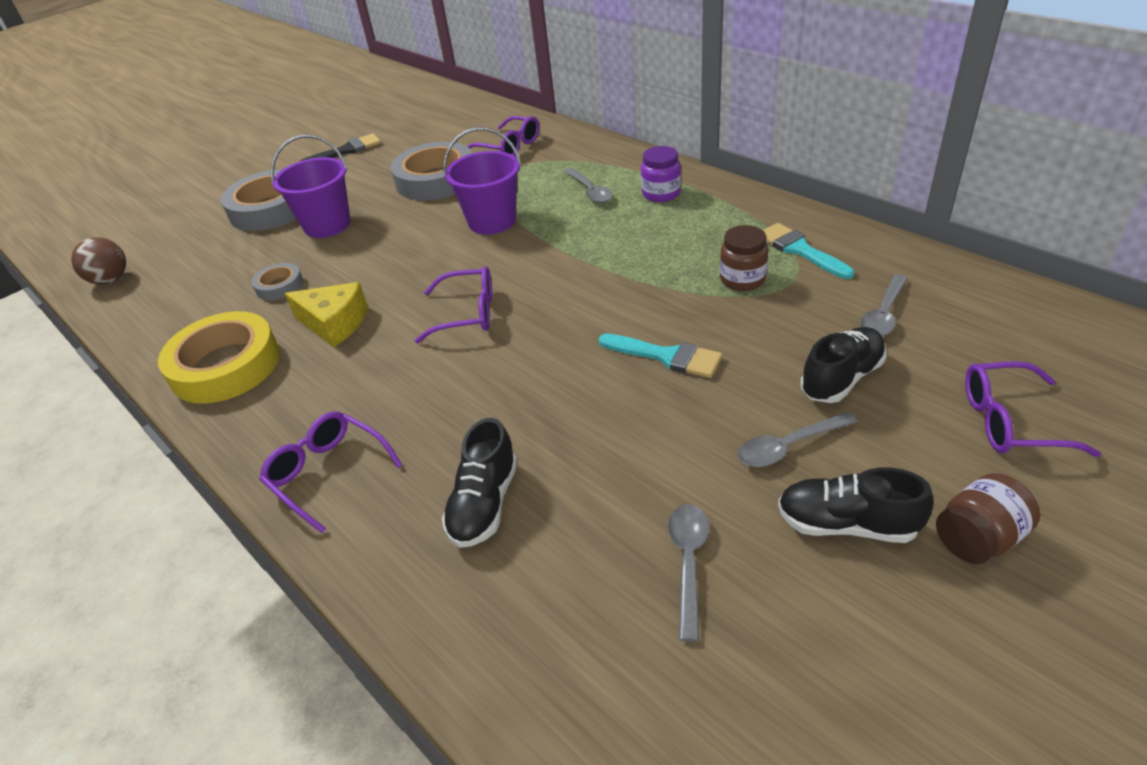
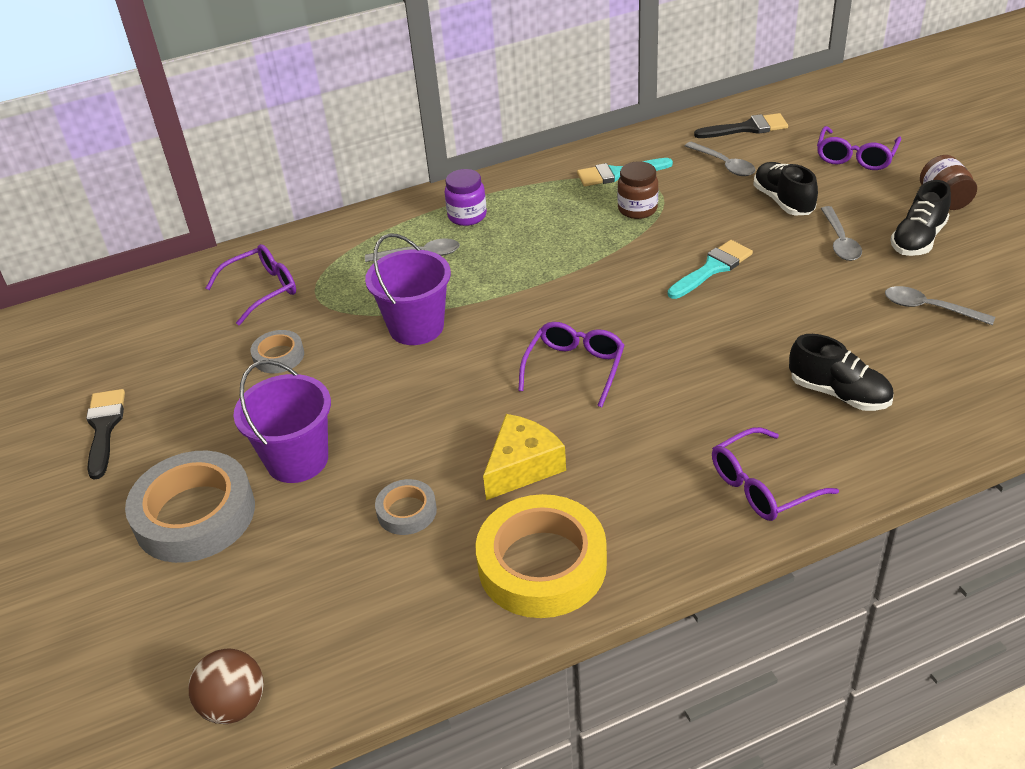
camera: 70 degrees left, 0 degrees up
(436, 179) = (278, 356): grey tape -> grey tape, size x0.49
(986, 311) = (747, 128): none -> black brush

